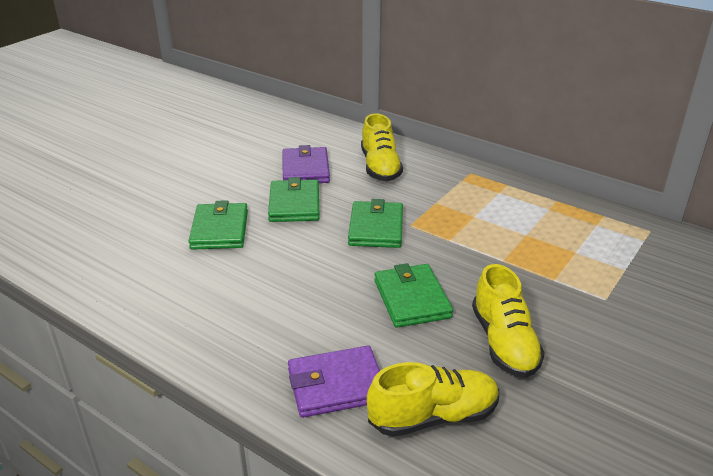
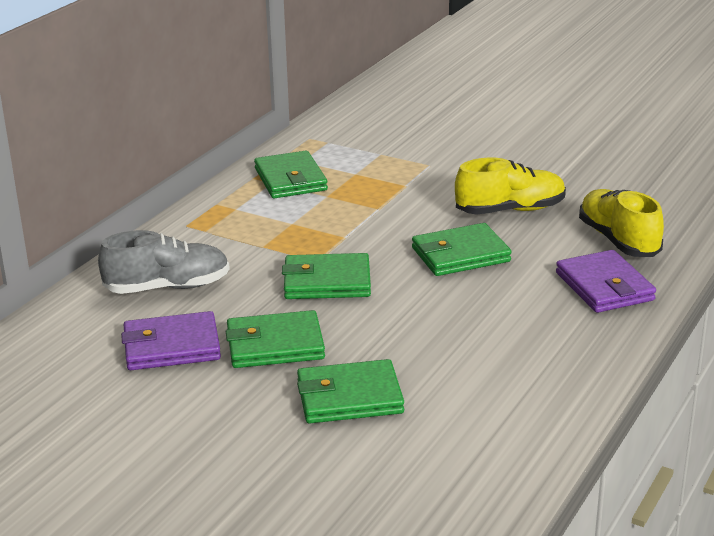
camera: 95 degrees left, 5 degrees down
(380, 167) = (167, 287): yellow shoe -> grey shoe
(556, 218) = (290, 179): none -> green wallet

